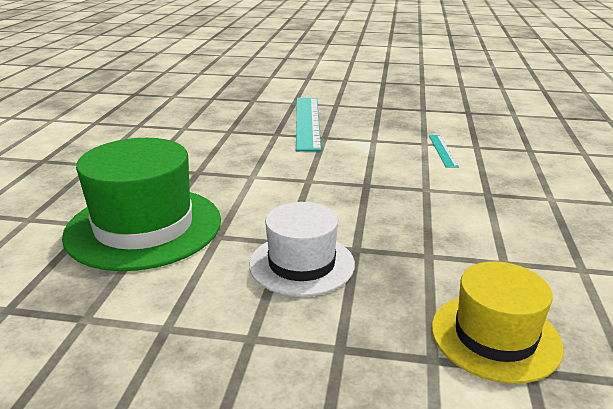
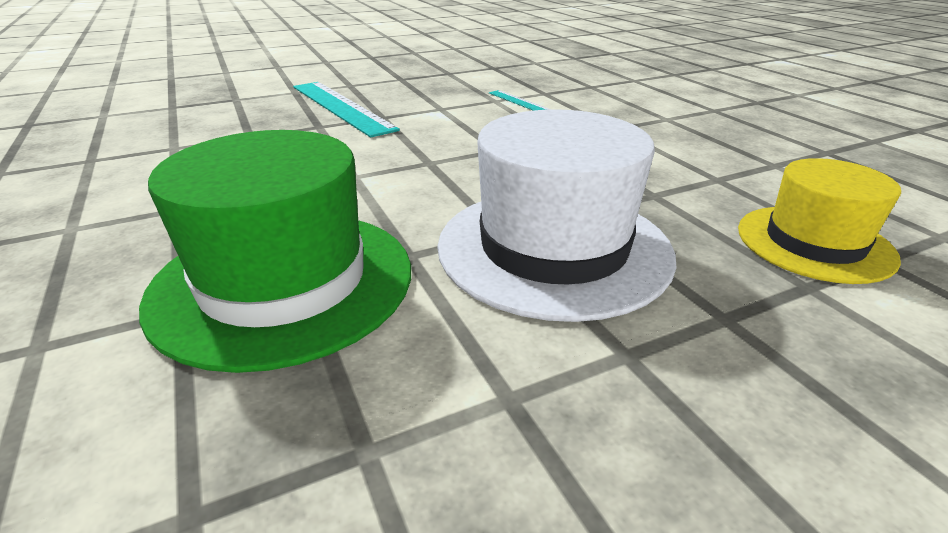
camera: 35 degrees left, 5 degrees up
(301, 264) = (553, 248): white hat -> white hat, size x1.61

